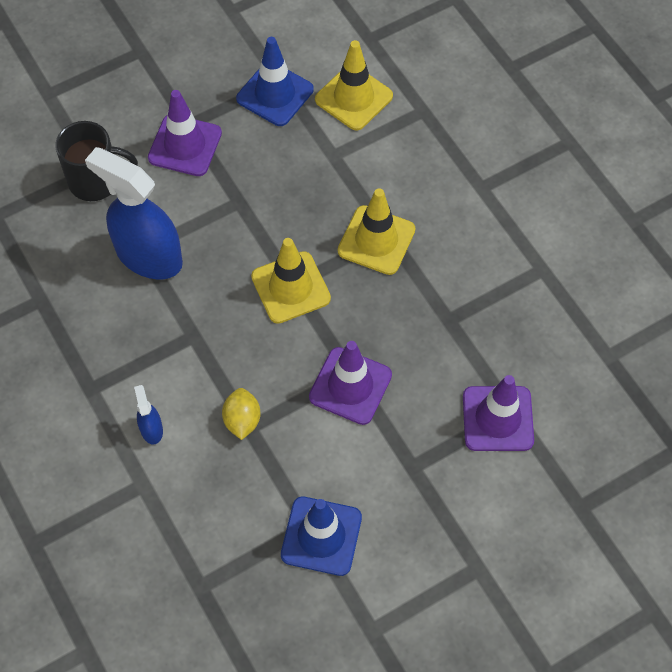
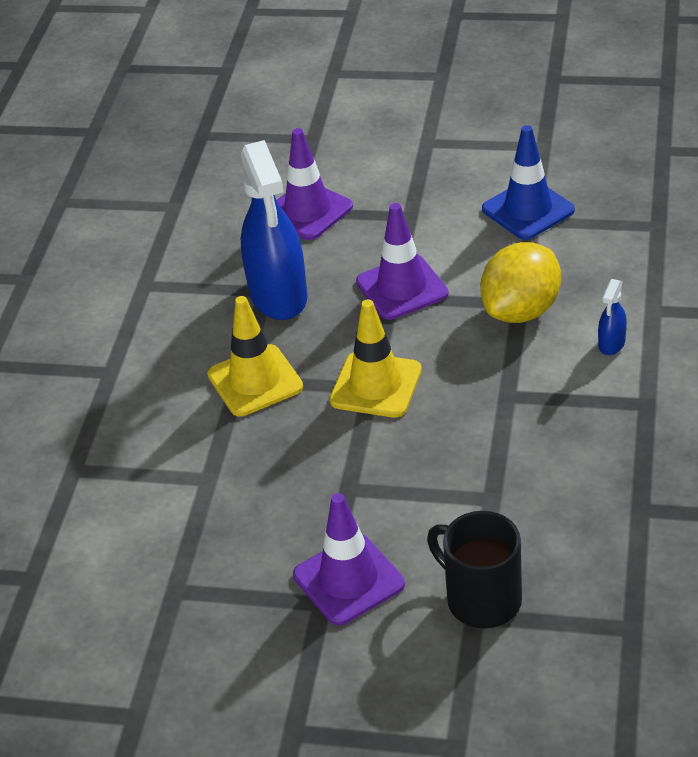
camera: 135 degrees left, 20 degrees down
(148, 256) = (489, 488): blue spray bottle -> blue spray bottle (278, 296)
(242, 420) = (521, 310): yellow lemon -> yellow lemon, size x1.78
(275, 94) = (196, 577): blue traffic cone -> none
(353, 98) = (122, 523): yellow traffic cone -> none

